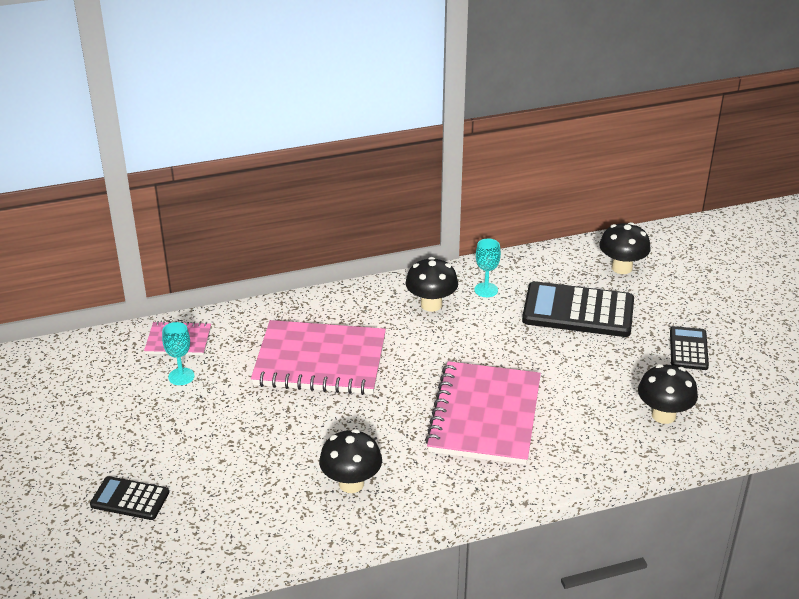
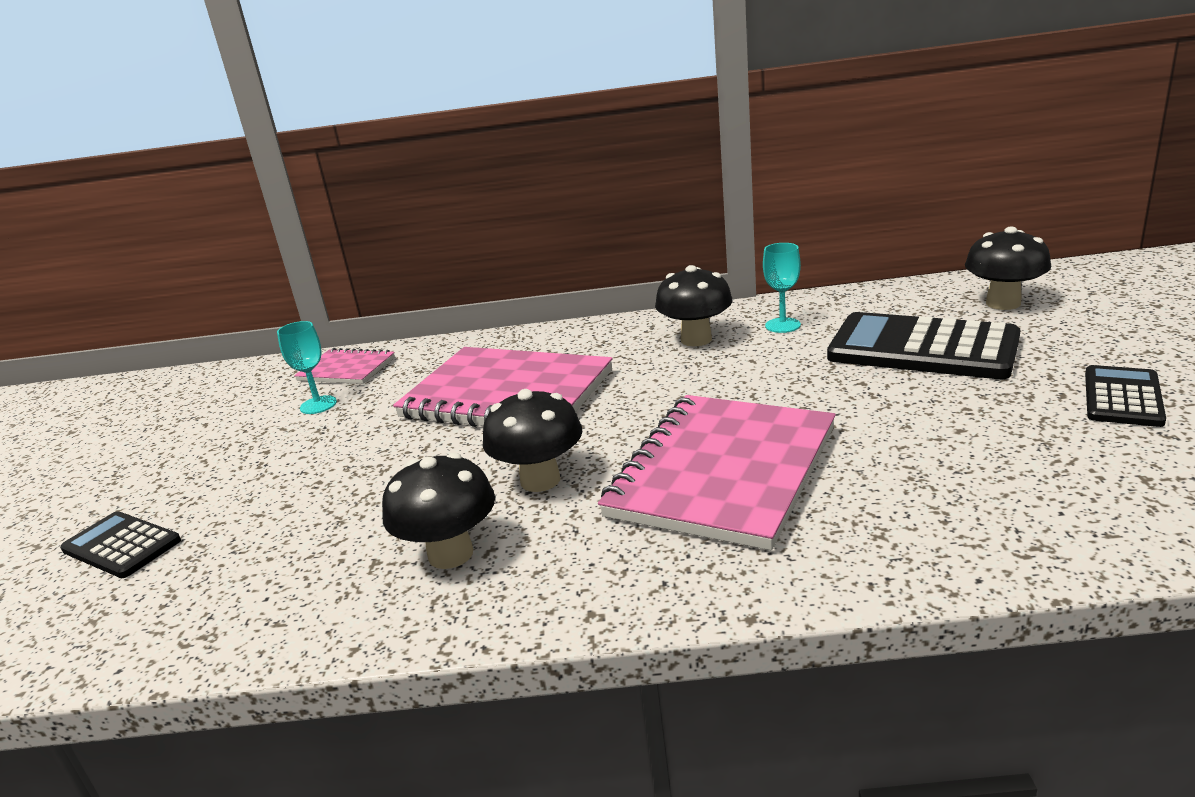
camera: 20 degrees right, 10 degrees down
(663, 415) = (1070, 490): black mushroom -> black mushroom (540, 480)

